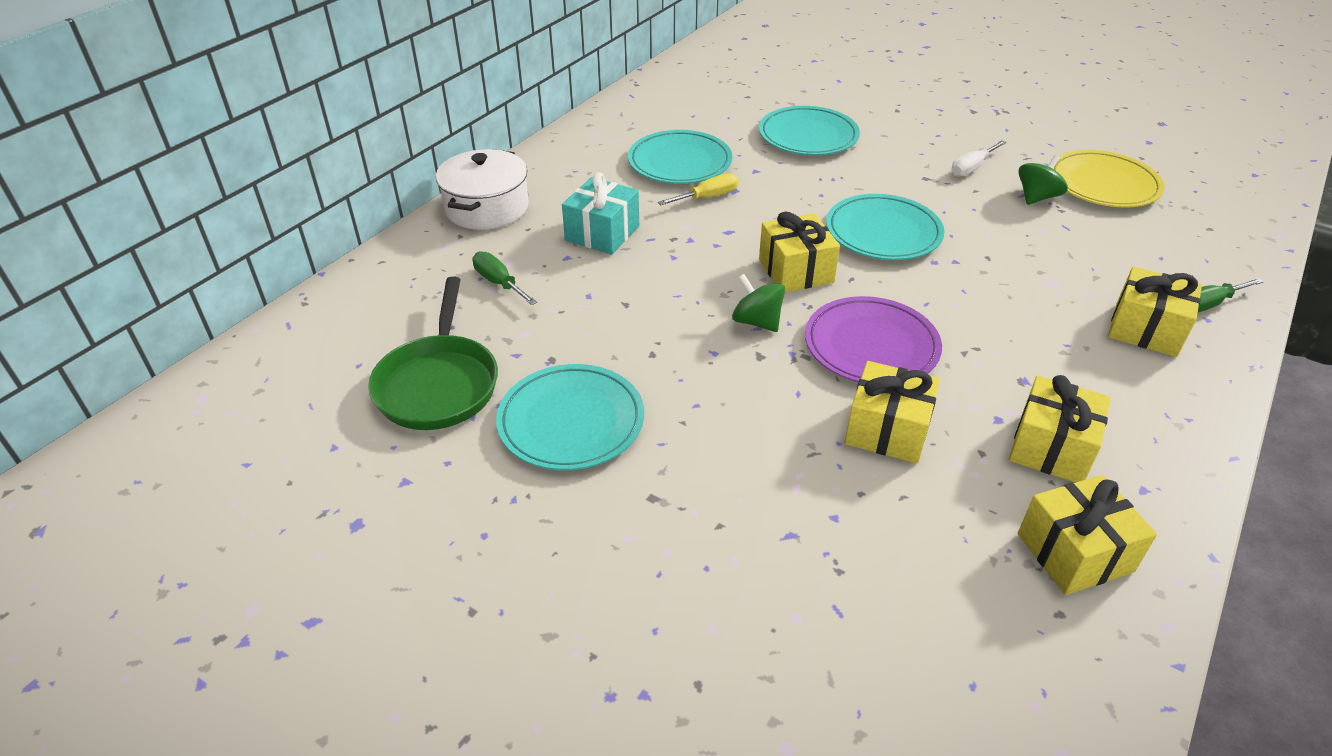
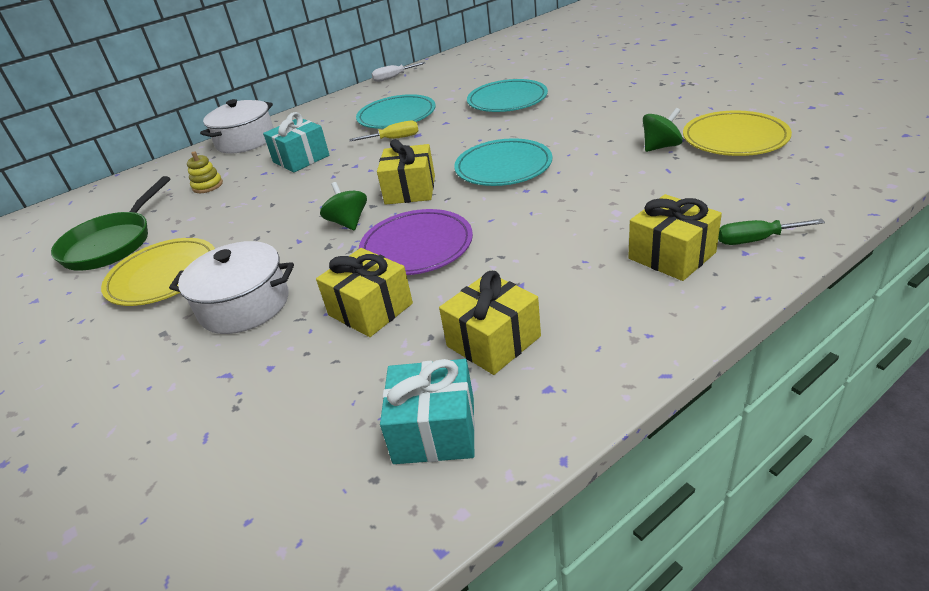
camera: 25 degrees right, 5 degrees down
(499, 283) = (207, 186): green screwdriver -> yellow stacking toy
(571, 421) = (163, 276): turquoise plate -> yellow plate
(727, 446) = (244, 305): none -> white pot
(971, 168) = (622, 124): white screwdriver -> white screwdriver (393, 77)
(1074, 552) = (434, 430): yellow gift -> turquoise gift

